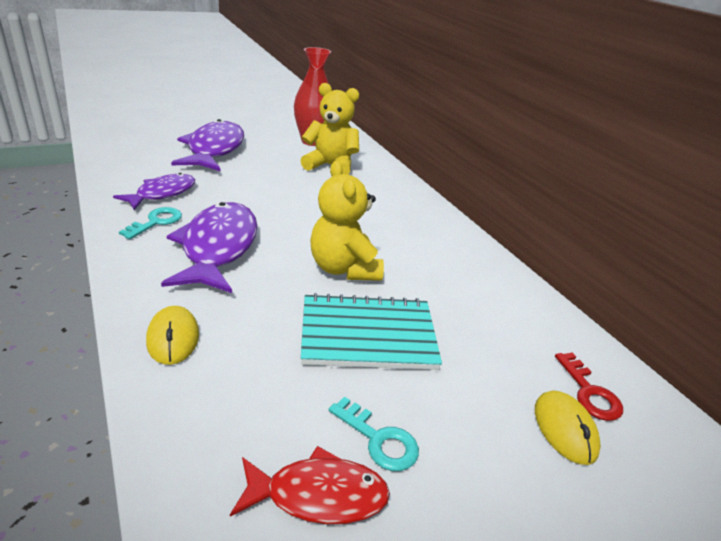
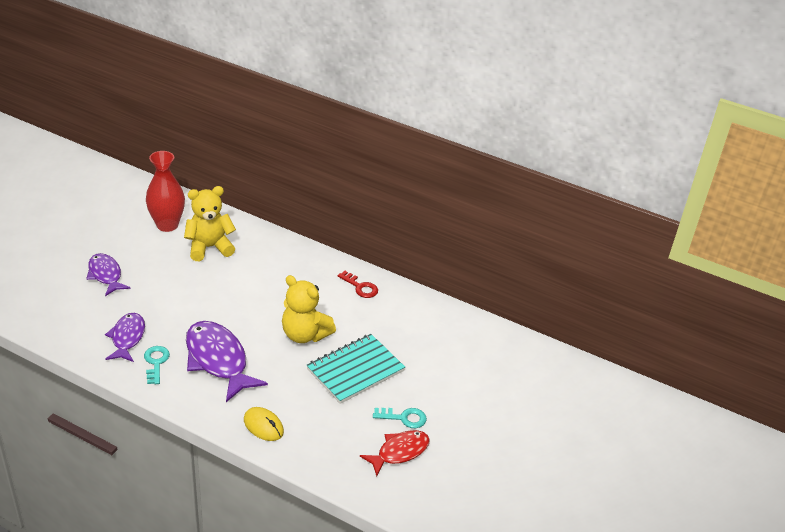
camera: 35 degrees left, 5 degrees up
(214, 149) = (105, 275): purple fish -> purple fish, size x0.62
(565, 429) = (475, 370): yellow mouse -> none
(589, 392) = (476, 345): red key -> red key (360, 287)

